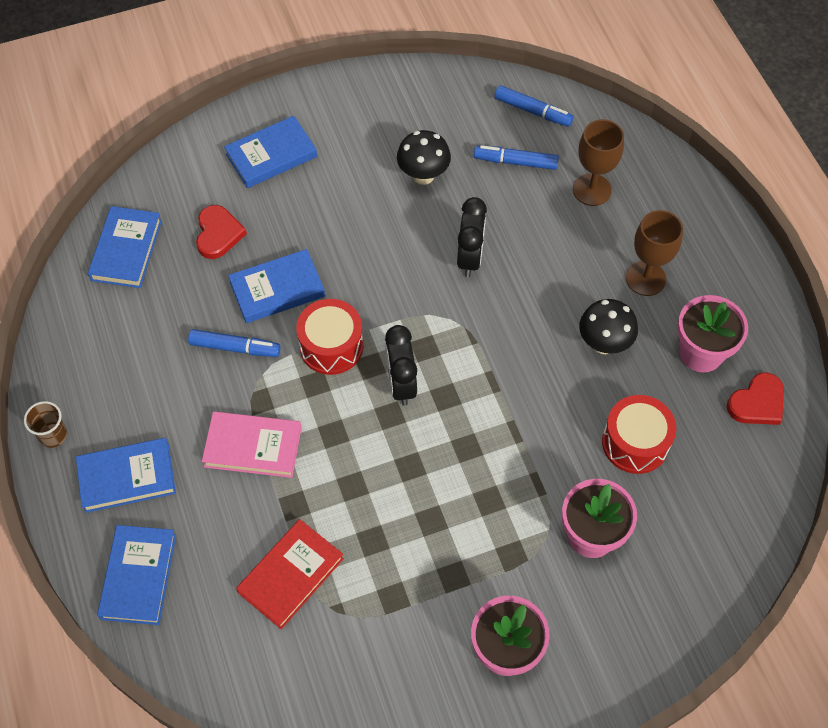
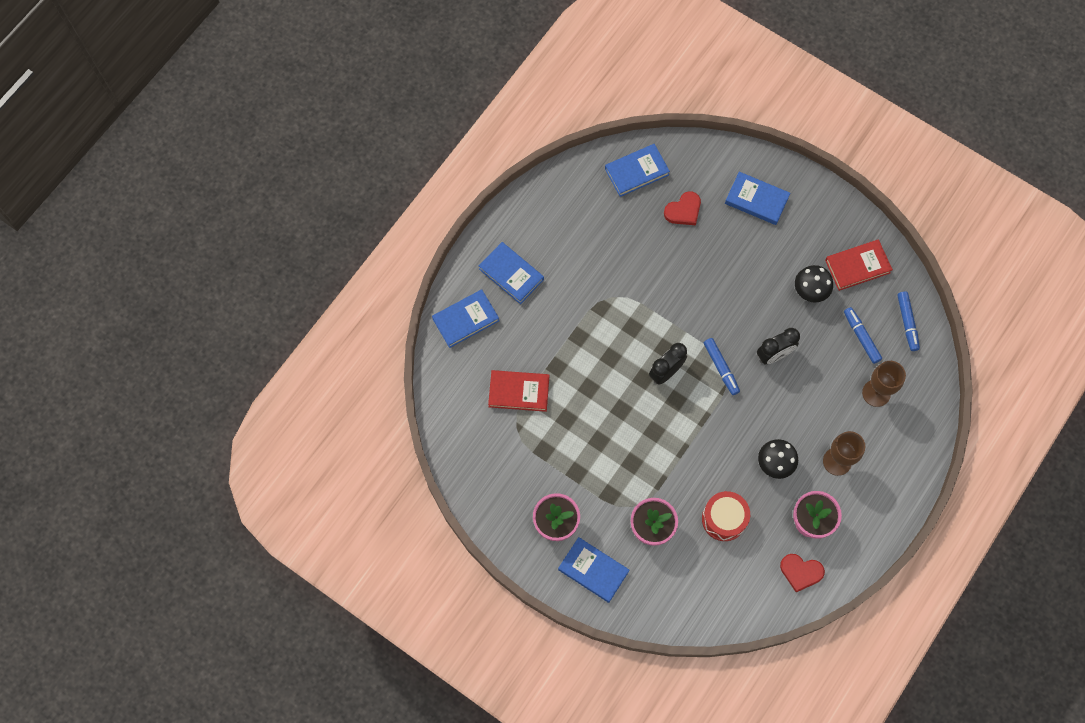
camera: 55 degrees right, 10 degrees up
(53, 435) = (506, 221): brown cup -> none
(235, 347) = (622, 271): blue marker -> blue marker (721, 368)
(253, 447) = (573, 323): pink book -> none
(277, 289) = (673, 267): blue book -> blue book (593, 570)
(331, 346) = (661, 320): red drum -> none
(431, 114) = (857, 266): none -> red book

